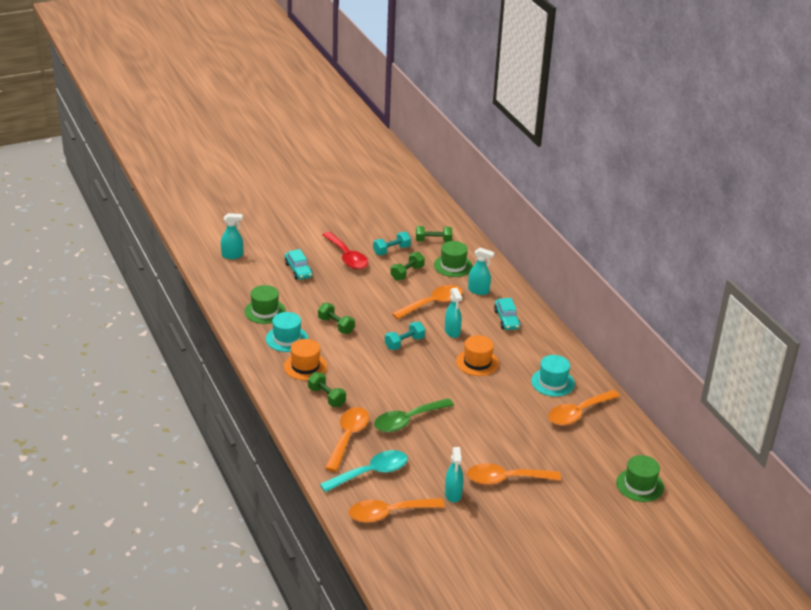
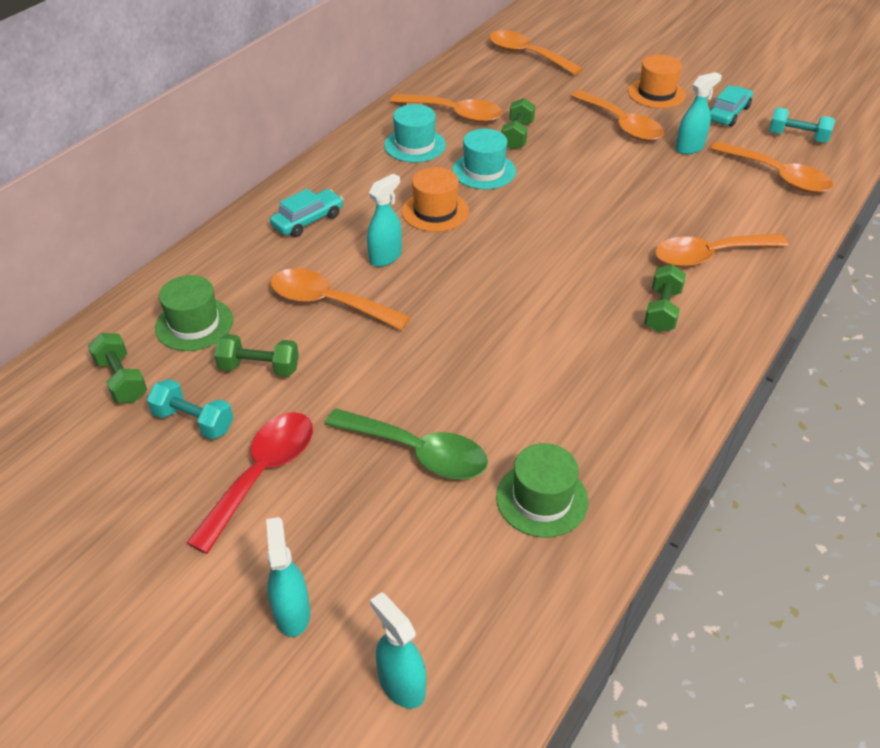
camera: 120 degrees left, 10 degrees up
(287, 339) = (585, 424): turquoise hat -> turquoise hat (484, 171)
(298, 270) = (366, 525): turquoise car -> turquoise car (728, 113)
(305, 366) = (625, 366): orange hat -> orange hat (656, 93)
(336, 325) = (490, 383): green dumbbell -> green dumbbell (517, 135)
(371, 473) = (739, 212): turquoise spoon -> none
(404, 343) = (459, 290): turquoise dumbbell -> turquoise dumbbell (797, 137)
(407, 421) = (617, 222): green spoon -> green spoon (418, 452)
(478, 291) = (251, 271): turquoise spray bottle -> turquoise spray bottle (292, 613)
(640, 485) = (526, 55): green hat -> orange spoon

